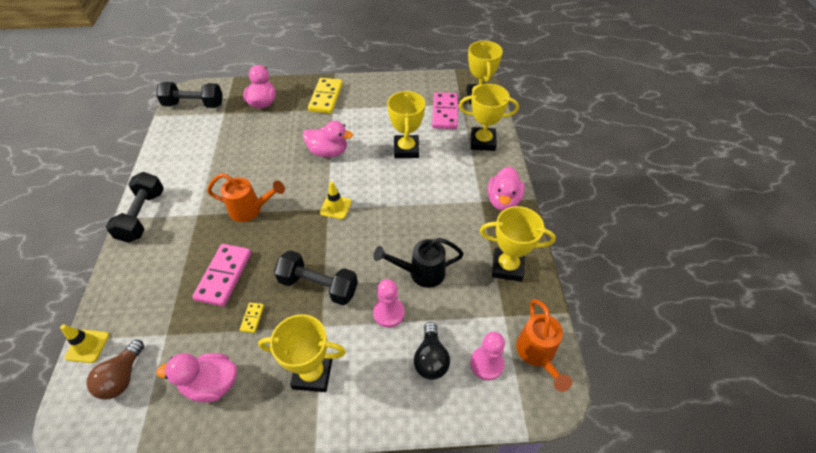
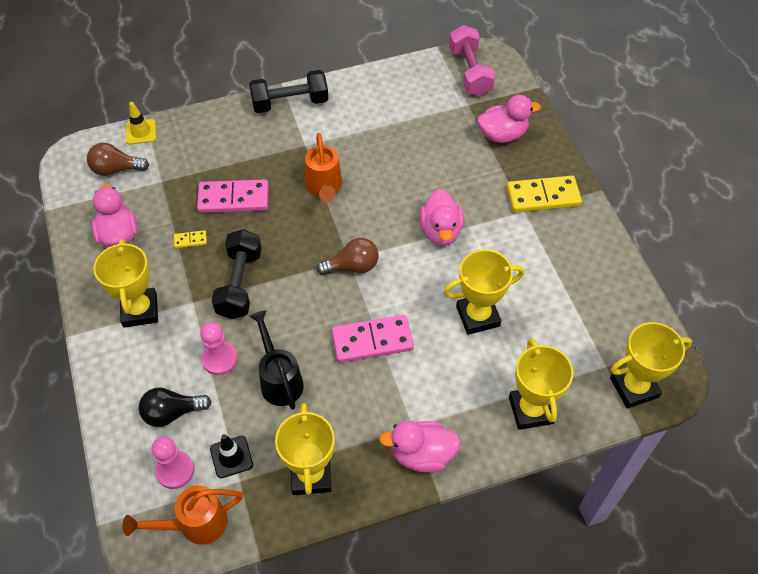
camera: 75 degrees right, 5 degrees up
(194, 105) = (470, 72): black dumbbell -> pink dumbbell
(335, 207) = (352, 266): yellow traffic cone -> brown light bulb
(445, 113) = (575, 348): pink domino -> pink domino (372, 341)
(482, 318) = (231, 457): none -> black traffic cone

